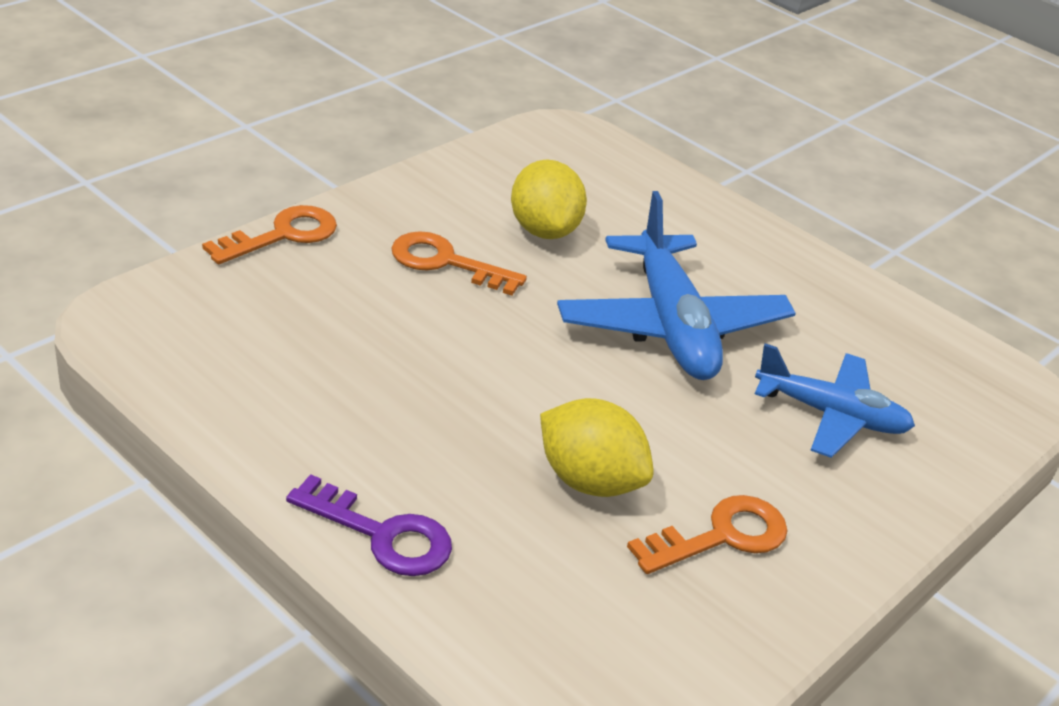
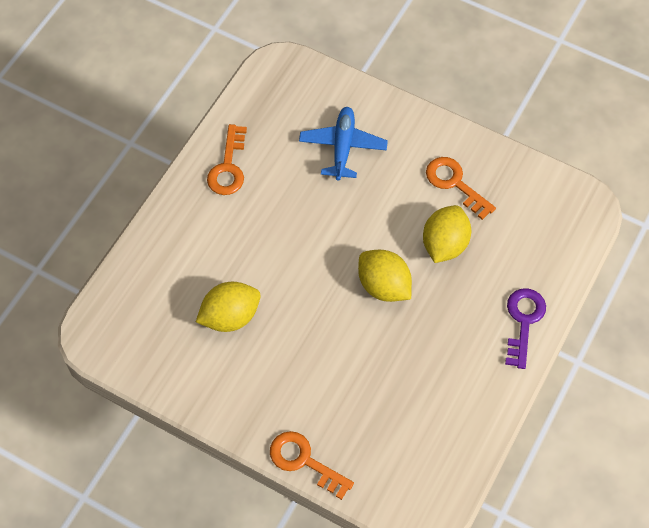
camera: 100 degrees left, 25 degrees up
(446, 262) = (291, 360): orange key -> orange key (228, 167)
(533, 385) = (384, 286): none -> yellow lemon
(671, 325) = (298, 230): blue plane -> none

